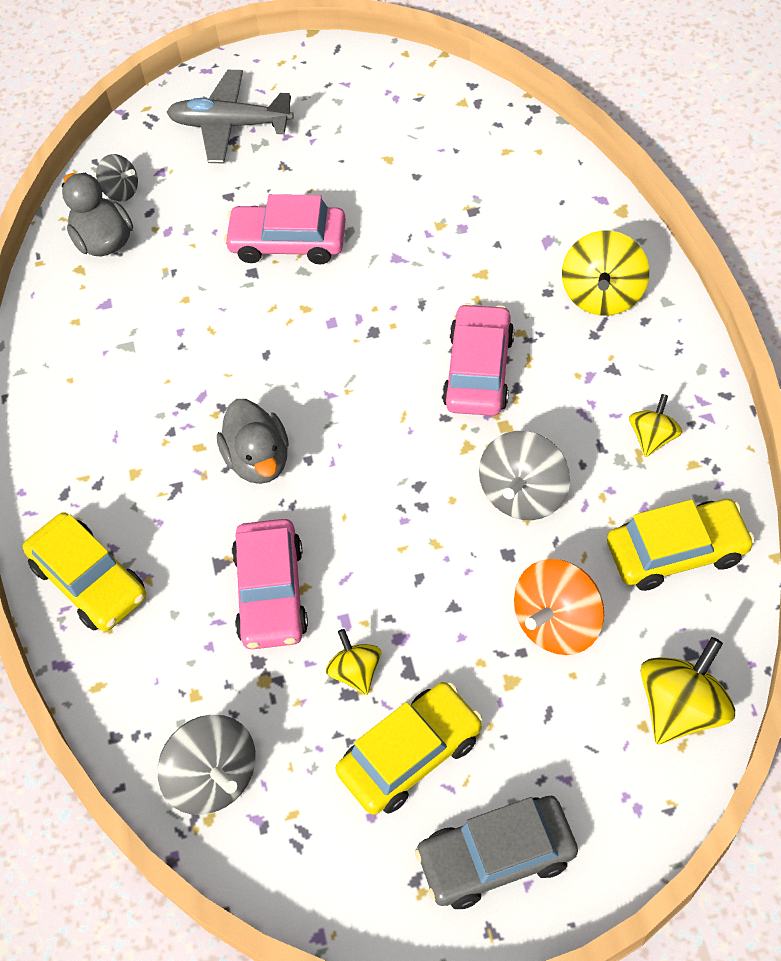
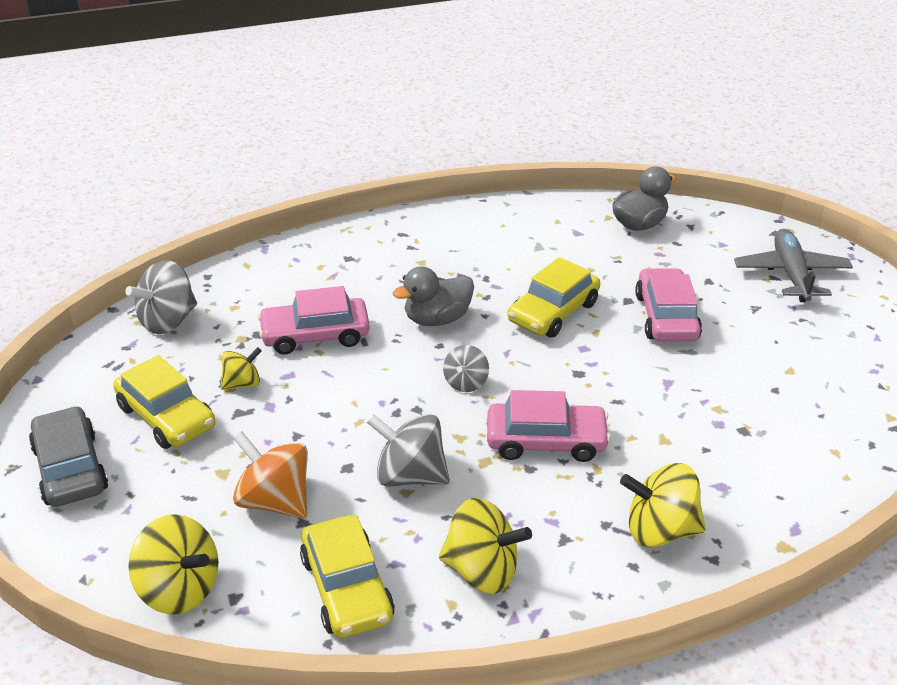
camera: 80 degrees right, 20 degrees down
(89, 580) = (330, 252): yellow car -> yellow car (553, 312)
(121, 191) = (694, 227): grey spinning top -> grey spinning top (466, 382)
(652, 437) = (482, 570): yellow spinning top -> yellow spinning top, size x1.68

